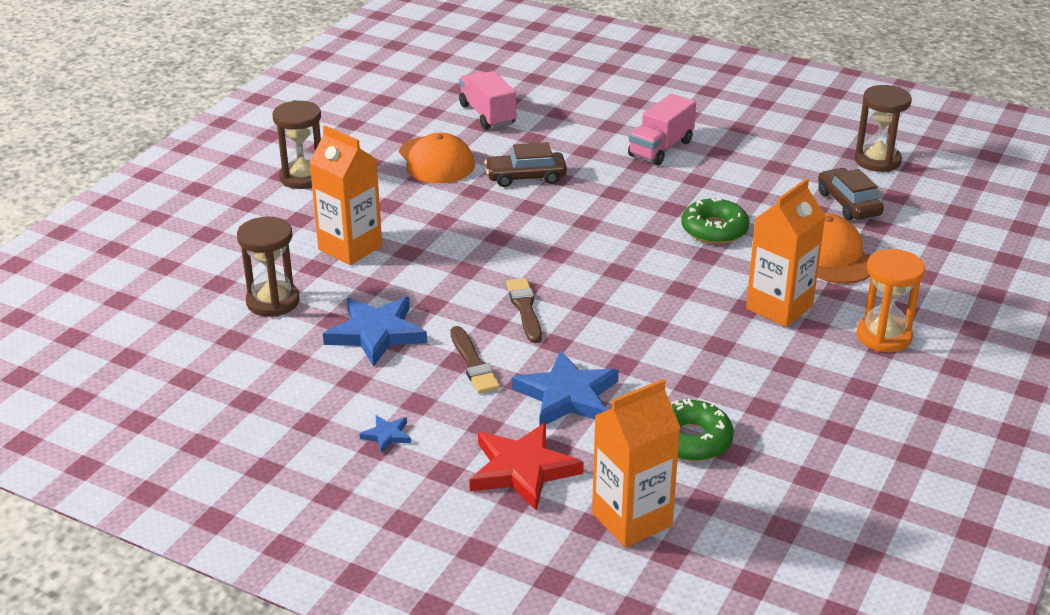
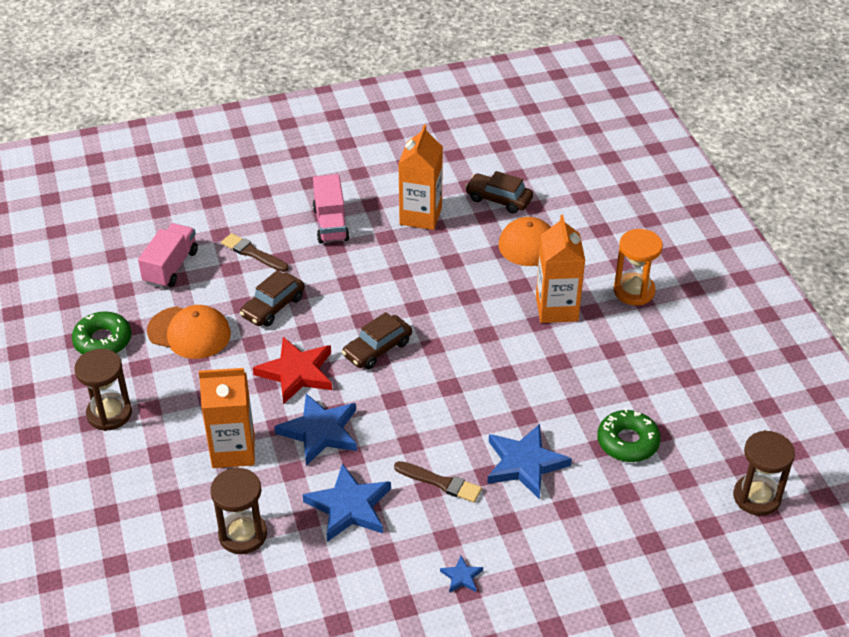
camera: 45 degrees left, 10 degrees up
(432, 274) = (320, 431): none -> blue star
(487, 115) = (171, 267): pink truck -> pink truck turned 90 degrees clockwise
(522, 470) = (569, 536): red star -> red star (297, 373)
(525, 309) = (415, 417): brown brush -> brown brush (253, 253)
(566, 247) = (377, 349): none -> brown car
(632, 519) = (665, 521): orange carton -> orange carton (420, 216)
(714, 230) = (448, 272): green donut -> green donut (103, 341)
(877, 161) = (474, 152): brown hourglass -> brown hourglass (756, 497)

